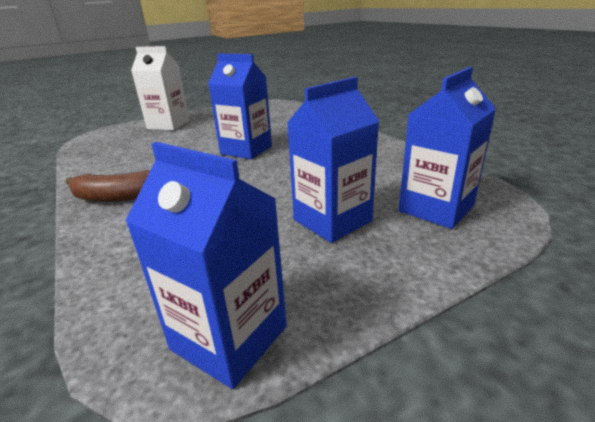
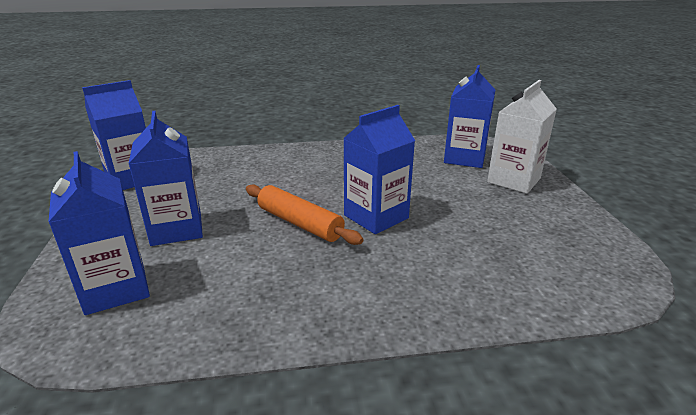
camera: 110 degrees right, 0 degrees up
(118, 197) = (320, 156): brown banana -> none
(126, 140) = (464, 158): none -> blue carton
(275, 170) = (299, 223): none -> orange rolling pin

